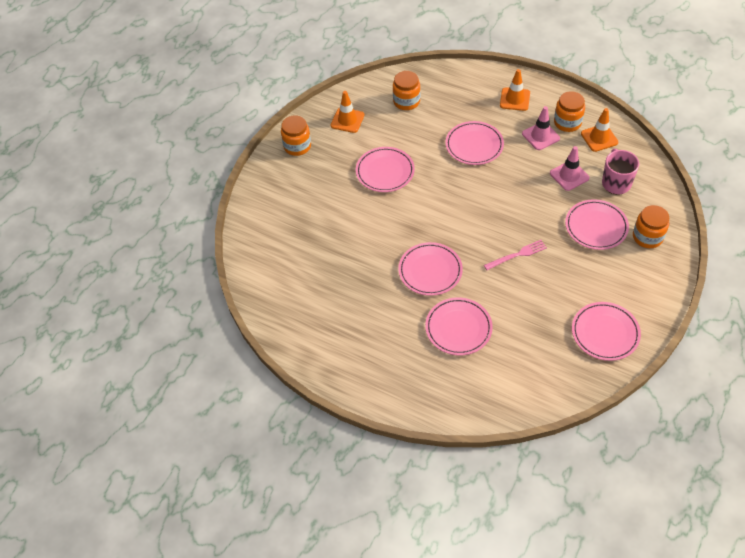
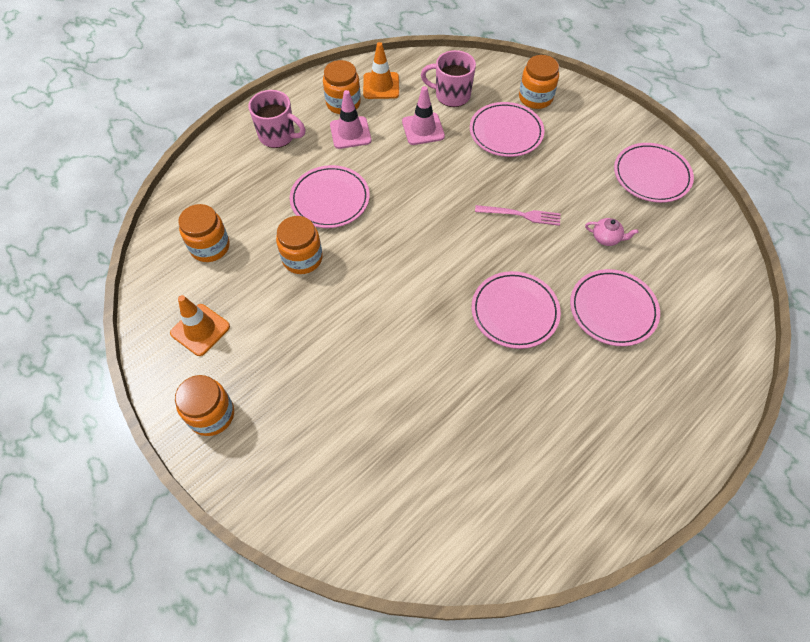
camera: 75 degrees left, 5 degrees up
(385, 171) = (323, 311): pink plate -> none
(419, 148) = (302, 258): none -> orange jar
(515, 99) = (278, 136): orange traffic cone -> pink mug
(517, 255) = (520, 215): pink fork -> pink fork turned 105 degrees clockwise
(522, 313) = (606, 238): none -> pink teapot

